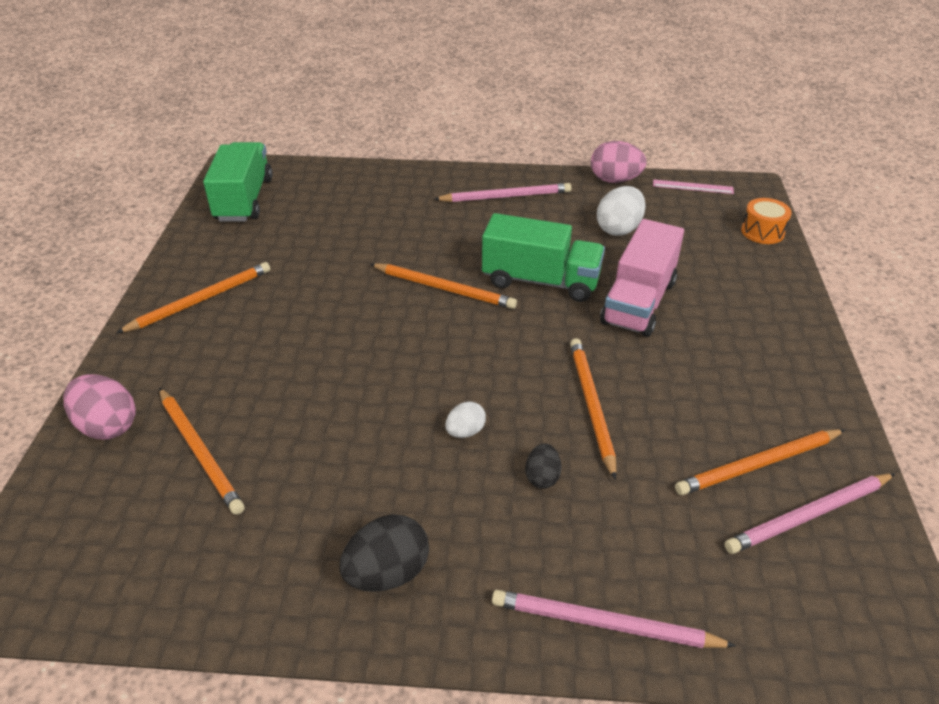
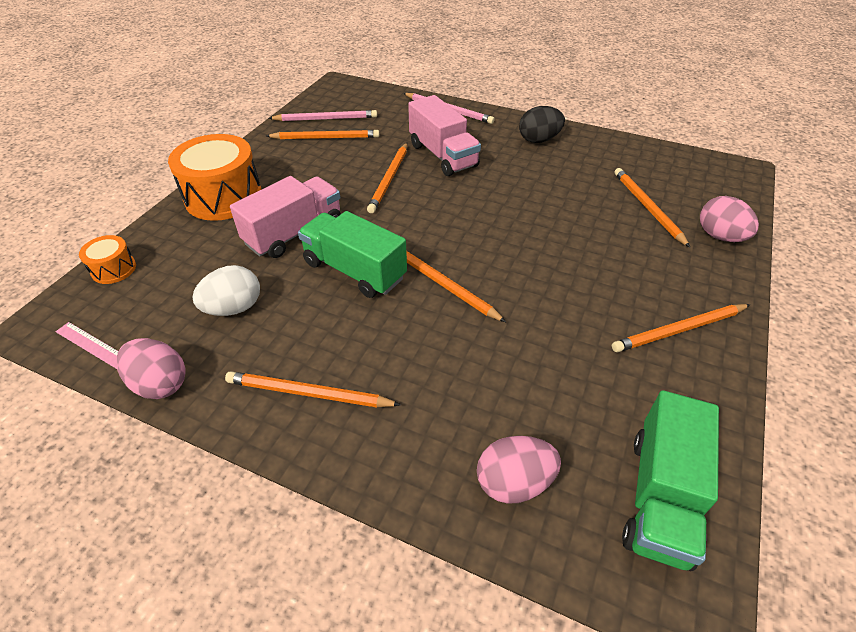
camera: 160 degrees left, 5 degrees up
(341, 187) = (514, 482): none -> pink egg
(465, 431) = (475, 183): white egg -> none
(506, 196) = (308, 393): pink pencil -> orange pencil
(542, 477) = (443, 155): black egg -> pink truck
(768, 324) = (223, 197): none -> orange drum

